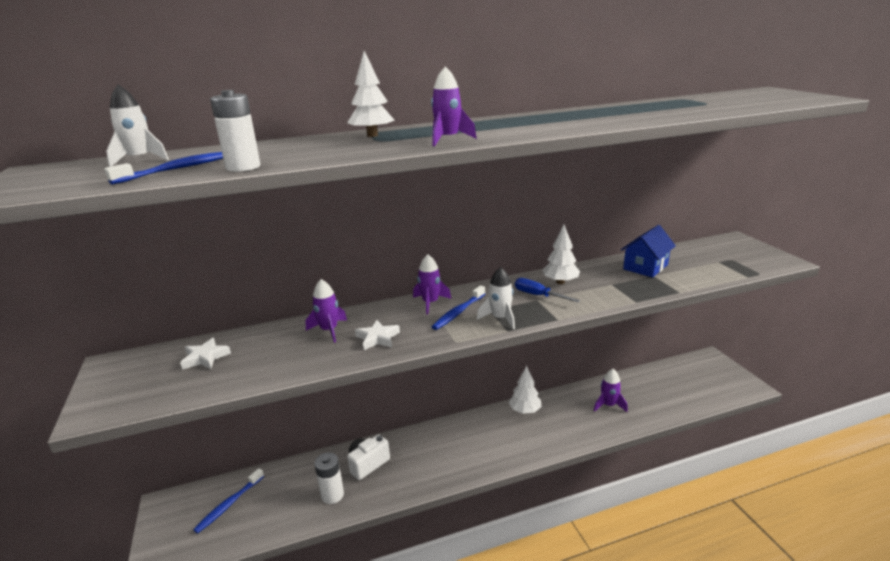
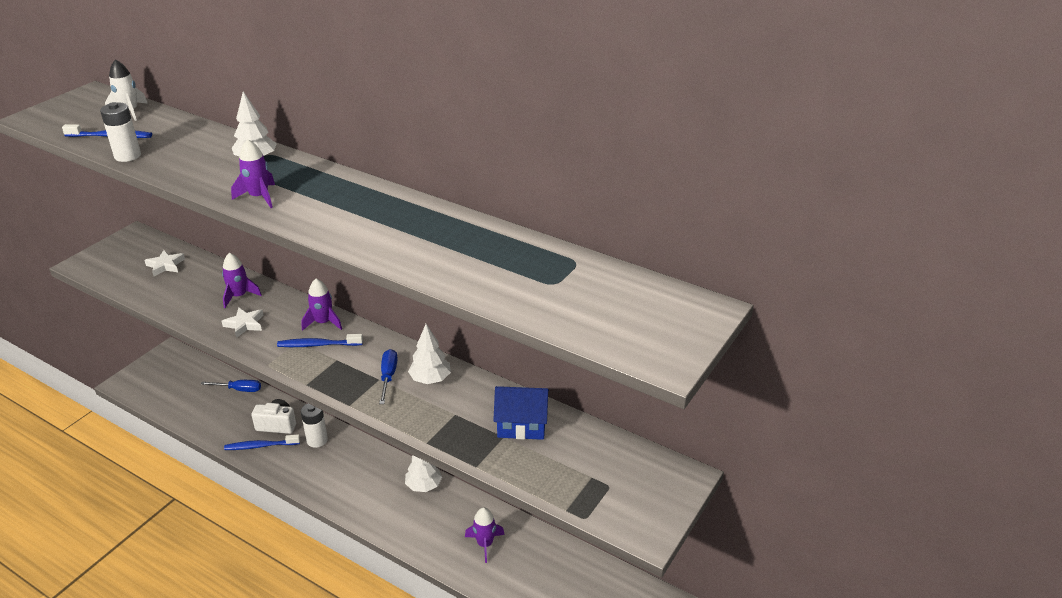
camera: 50 degrees right, 10 degrees up
(229, 504) = (188, 381): blue toothbrush -> blue toothbrush (260, 446)
(290, 472) = (239, 389): none -> blue screwdriver
(332, 495) = (231, 426): white battery -> white battery (317, 440)
(500, 318) = (325, 372): white rocket -> none

